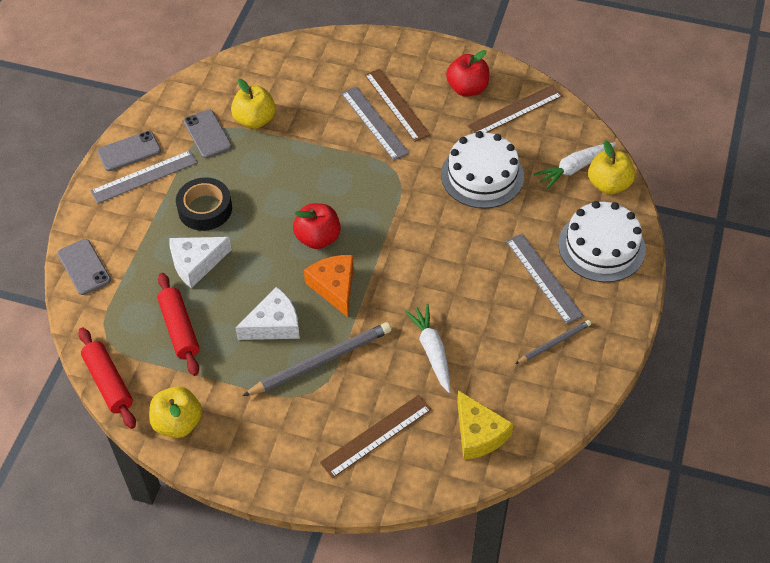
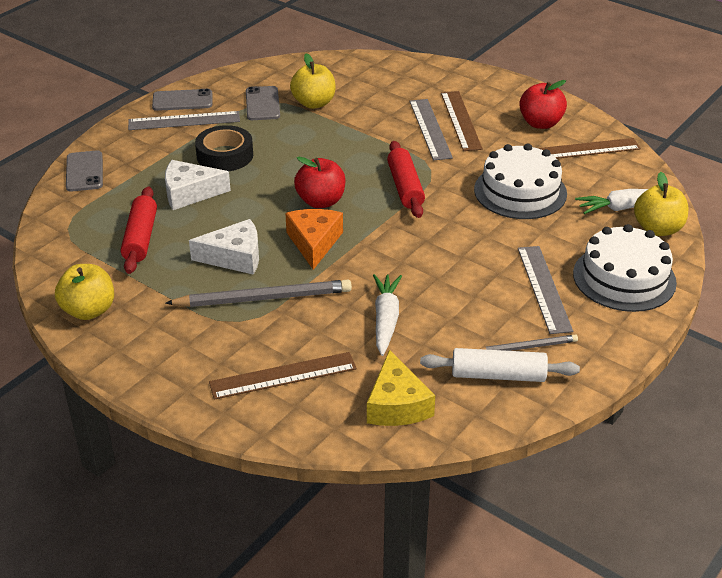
camera: 20 degrees right, 15 degrees down
(108, 383) = (45, 262): red rolling pin -> red rolling pin (405, 187)
(543, 378) = (498, 375): none -> white rolling pin

